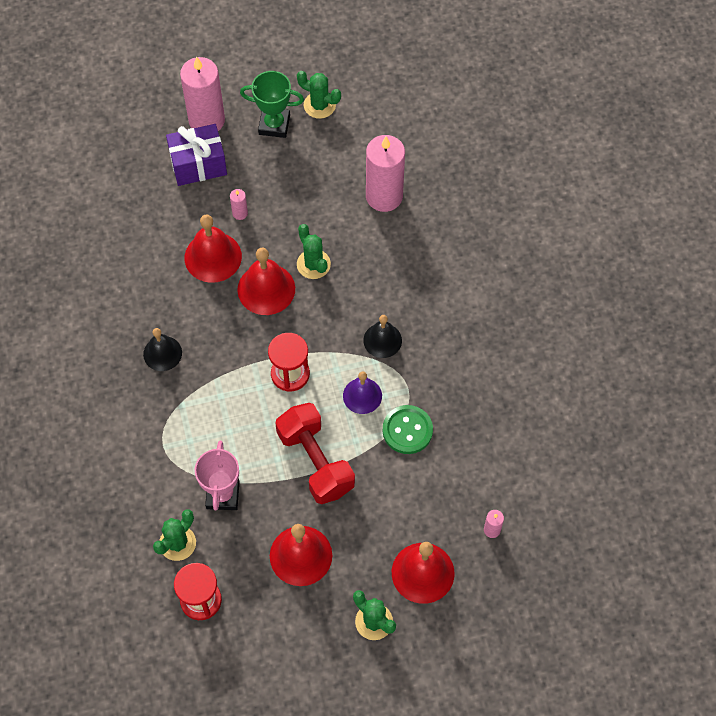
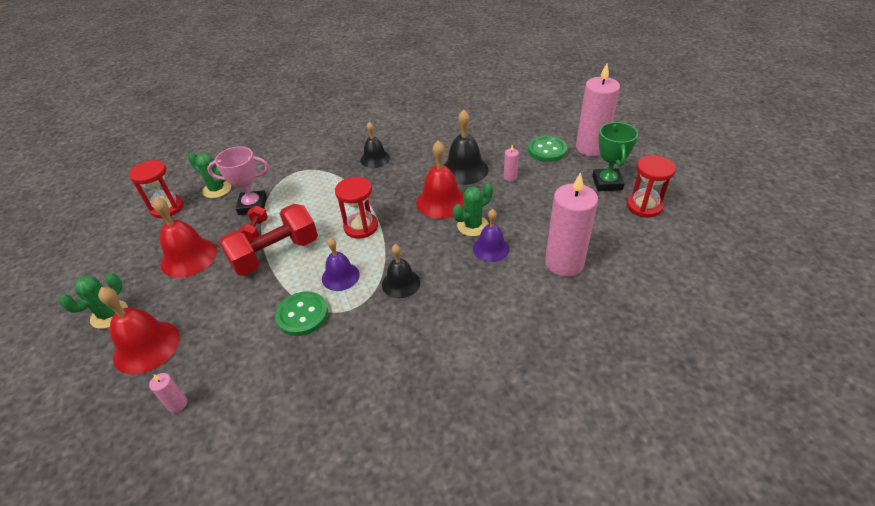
camera: 85 degrees right, 20 degrees down
(198, 165) = (547, 150): purple gift -> green button
(213, 257) = (464, 170): red bell -> black bell
(271, 486) = (256, 231): none -> red dumbbell
(319, 105) = (644, 206): green cactus -> red hourglass
(351, 254) = (491, 248): none -> purple bell

